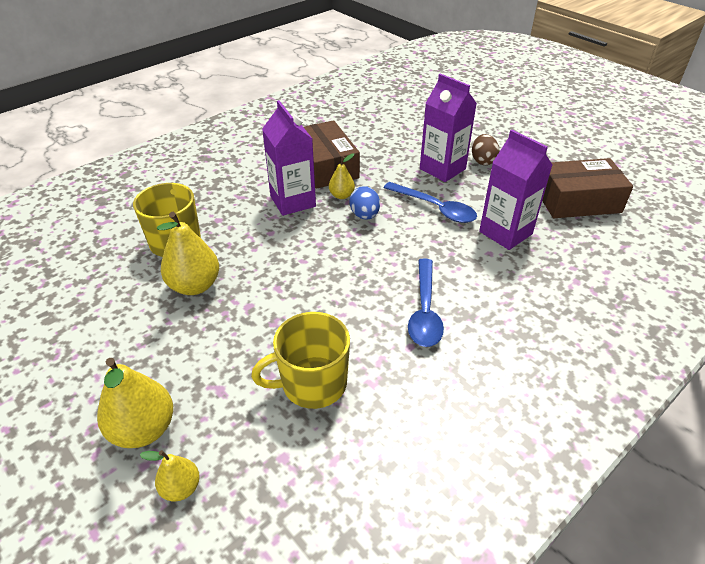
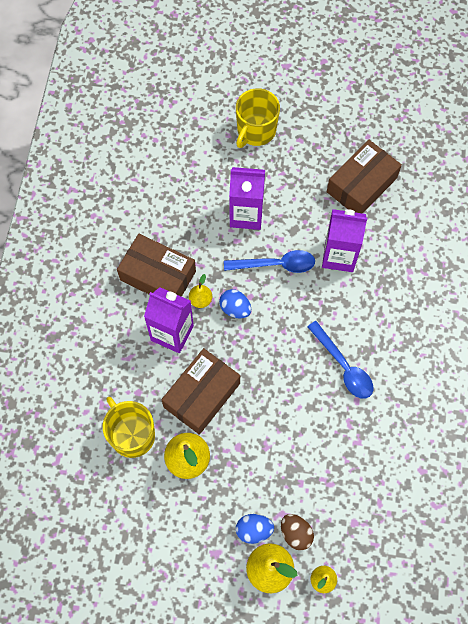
camera: 40 degrees left, 25 degrees up
(176, 381) = (254, 530): none -> blue egg
(265, 251) = (202, 395): none -> brown box
(312, 384) = (327, 469): yellow mug -> yellow mug (256, 131)
(483, 161) = (267, 183): brown egg -> brown egg (296, 533)

